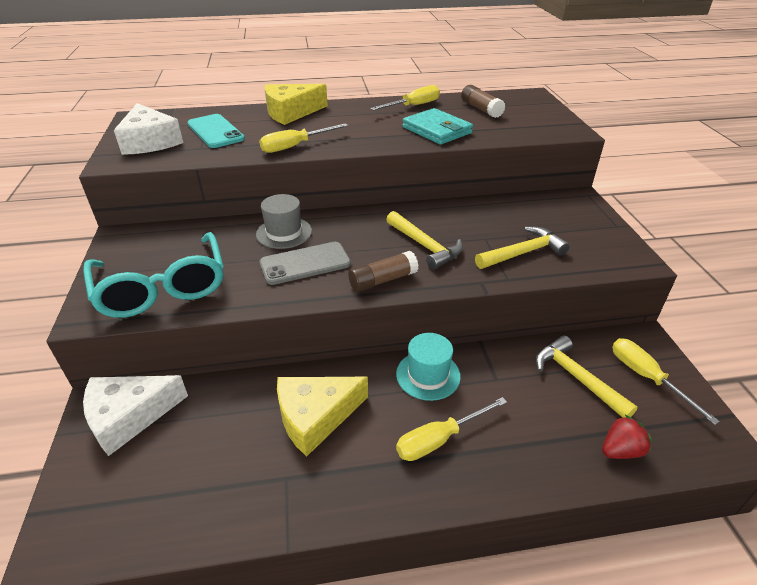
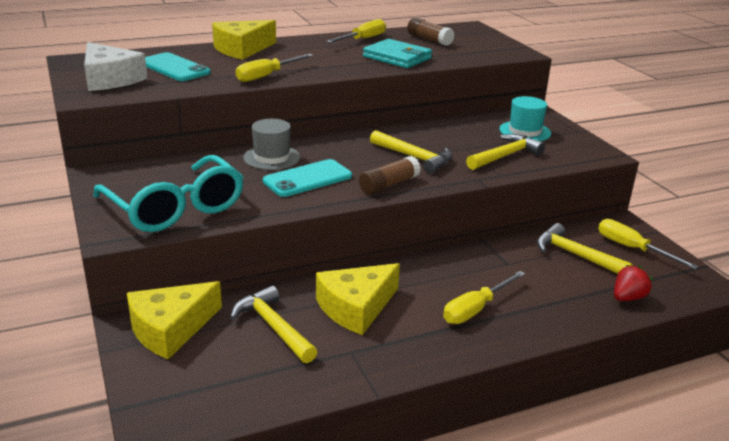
camera: 15 degrees left, 10 degrees down
(129, 416) = (170, 329): white cheese -> yellow cheese
(224, 430) = (273, 327): none -> yellow hammer
(305, 263) = (307, 179): grey phone -> turquoise phone
(428, 375) = (445, 267): turquoise hat -> turquoise hat (525, 131)

